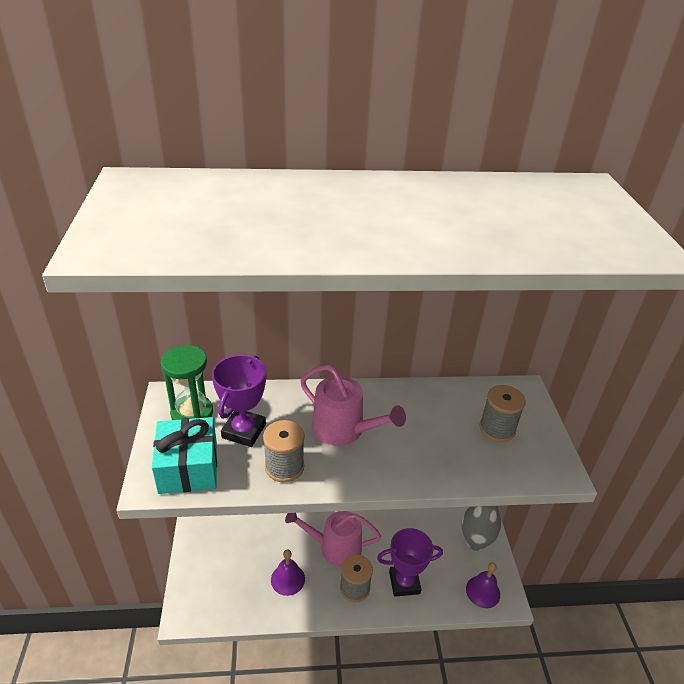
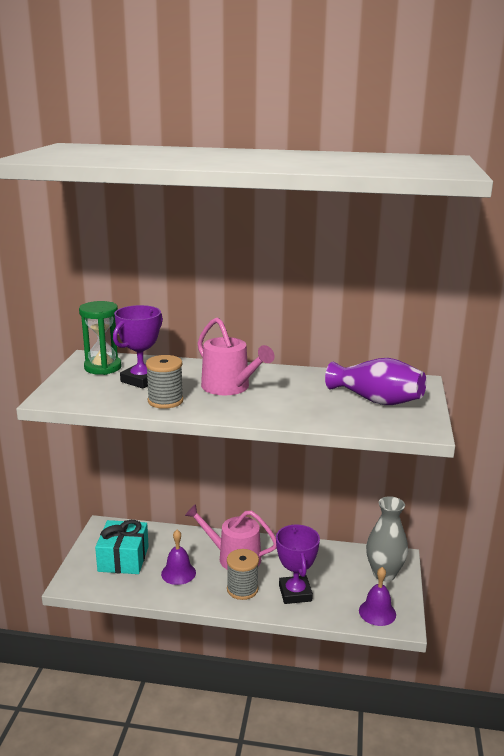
camera: 15 degrees right, 15 degrees down
(188, 467) = (84, 393): turquoise gift -> turquoise gift (123, 559)
(404, 583) = (295, 593): purple trophy -> purple trophy turned 75 degrees clockwise
(497, 428) = (376, 400): grey spool -> purple vase

